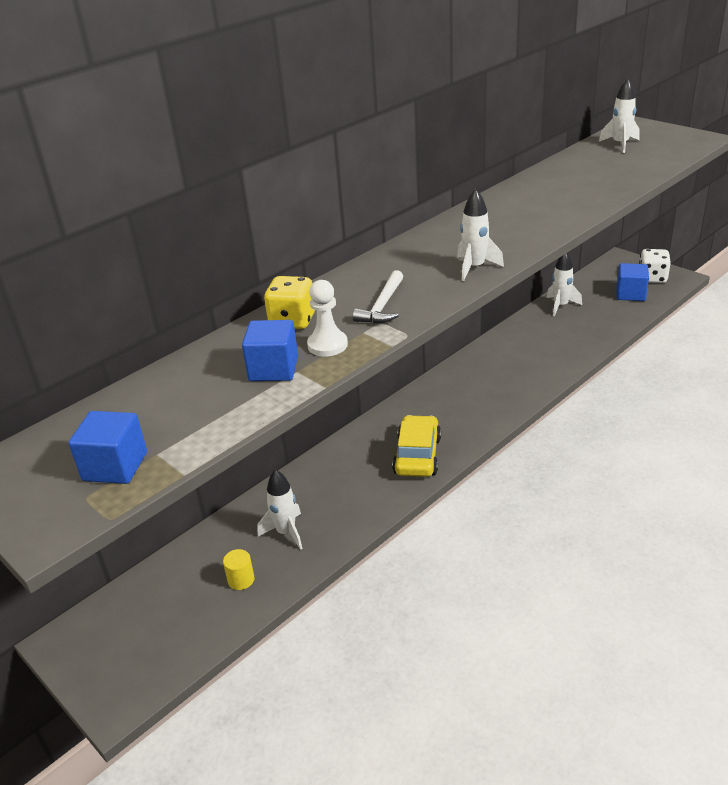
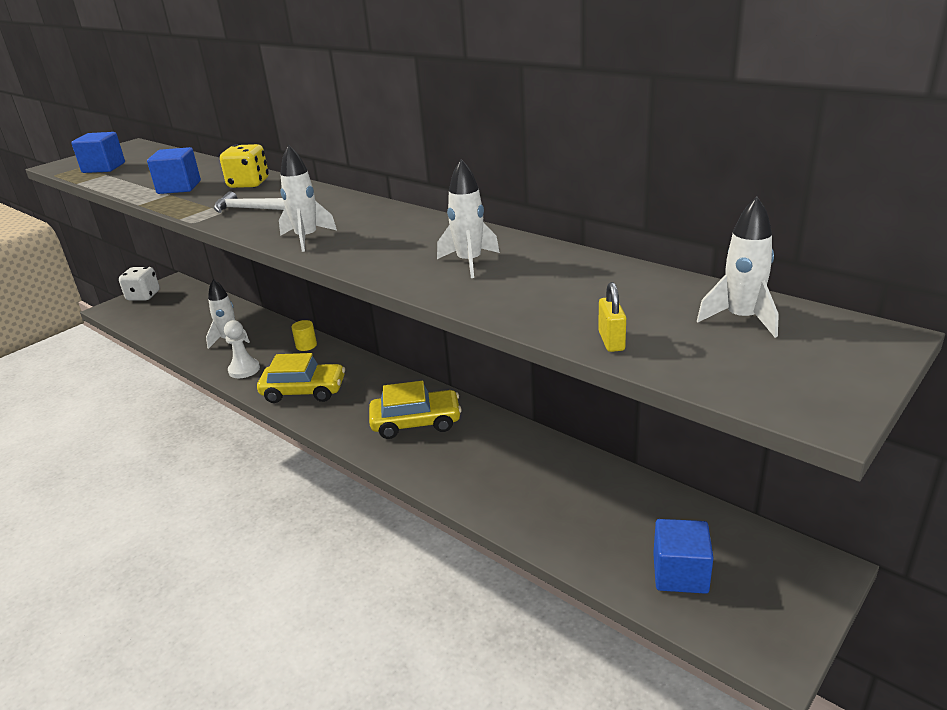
camera: 85 degrees right, 5 degrees down
(241, 580) = (189, 329): yellow cylinder -> yellow cylinder (306, 345)
(327, 345) = (200, 198): white pawn -> white pawn (244, 370)
(479, 386) = (416, 422): none -> yellow car
(560, 306) = (621, 489): white rocket -> white rocket (469, 262)
(647, 170) = (611, 341): none -> yellow padlock
(652, 278) = (753, 610): white dice -> white dice (143, 296)

